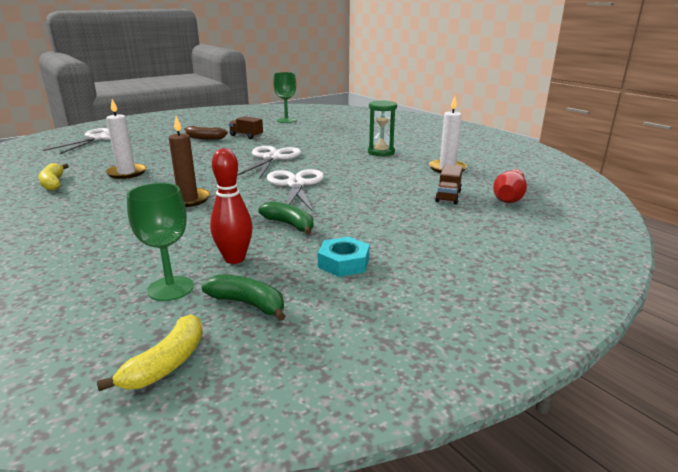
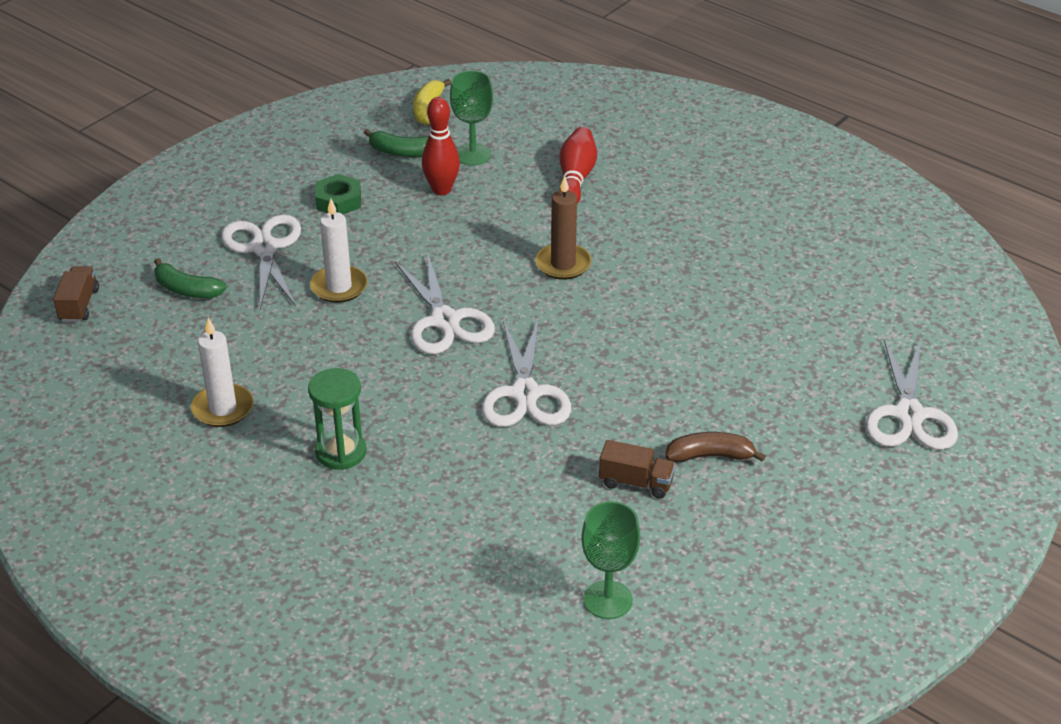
camera: 165 degrees right, 15 degrees up
(53, 183) = (775, 268): yellow banana -> none
(126, 173) = (709, 308): white candle -> white candle (339, 287)
(290, 225) = (413, 241): green banana -> green banana (186, 290)
(343, 263) = (338, 201): turquoise nut -> green nut
(423, 235) = (264, 248): none -> white scissors
(448, 196) = (229, 327): brown truck -> brown truck (79, 305)
(509, 197) = (147, 339): red bowling pin -> red bowling pin (576, 179)

